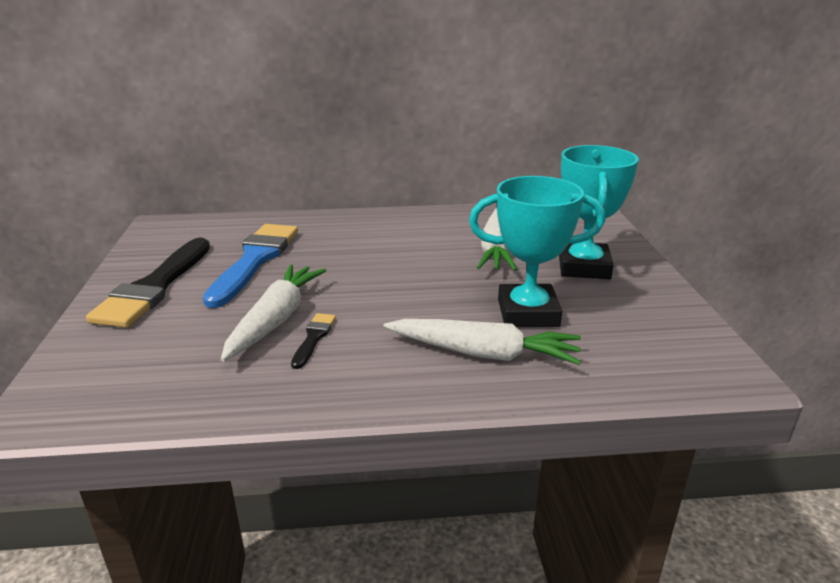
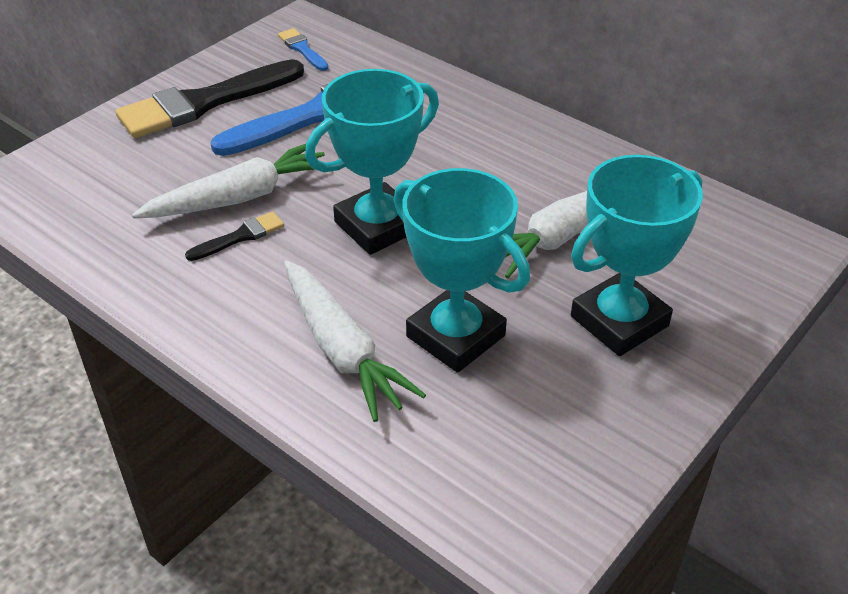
camera: 45 degrees right, 15 degrees up
(186, 236) = (302, 49): none -> blue brush
(393, 290) = (378, 226): none -> turquoise trophy

